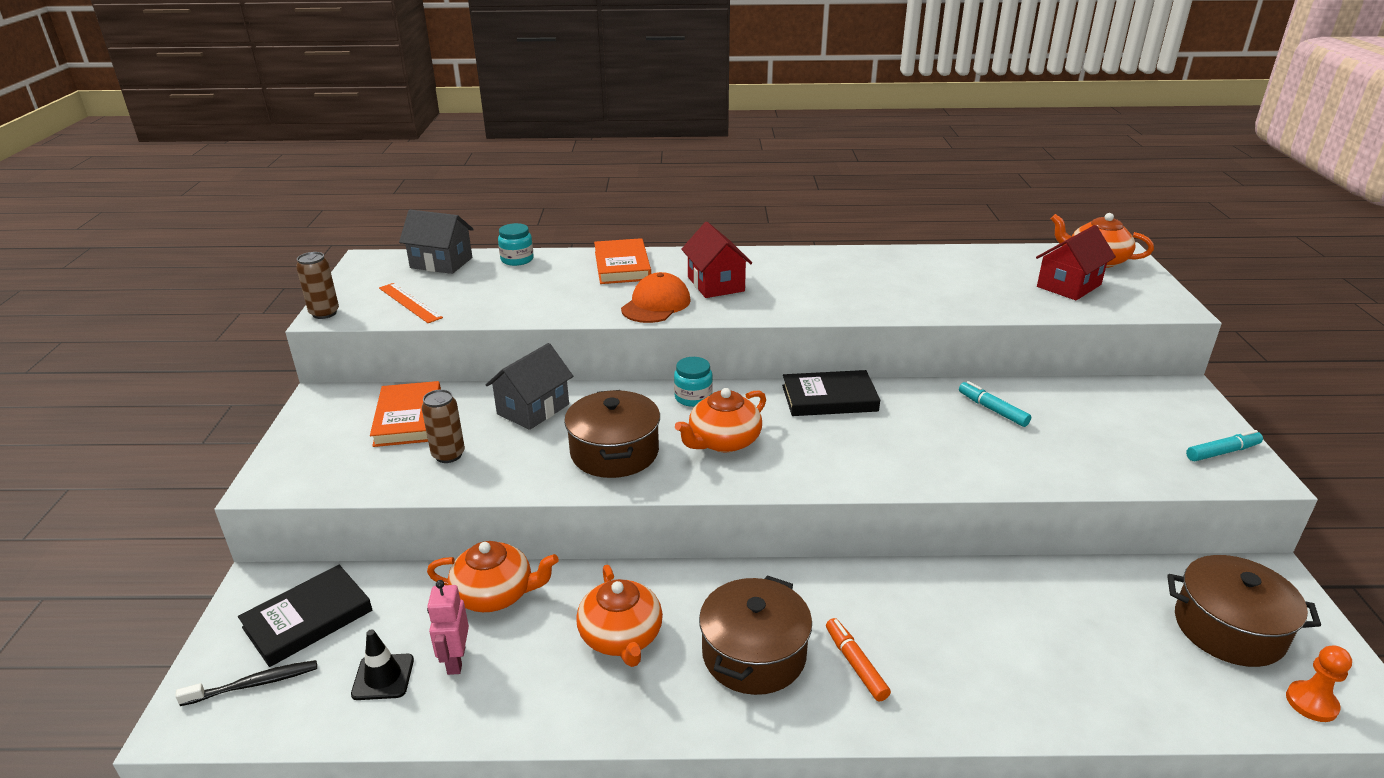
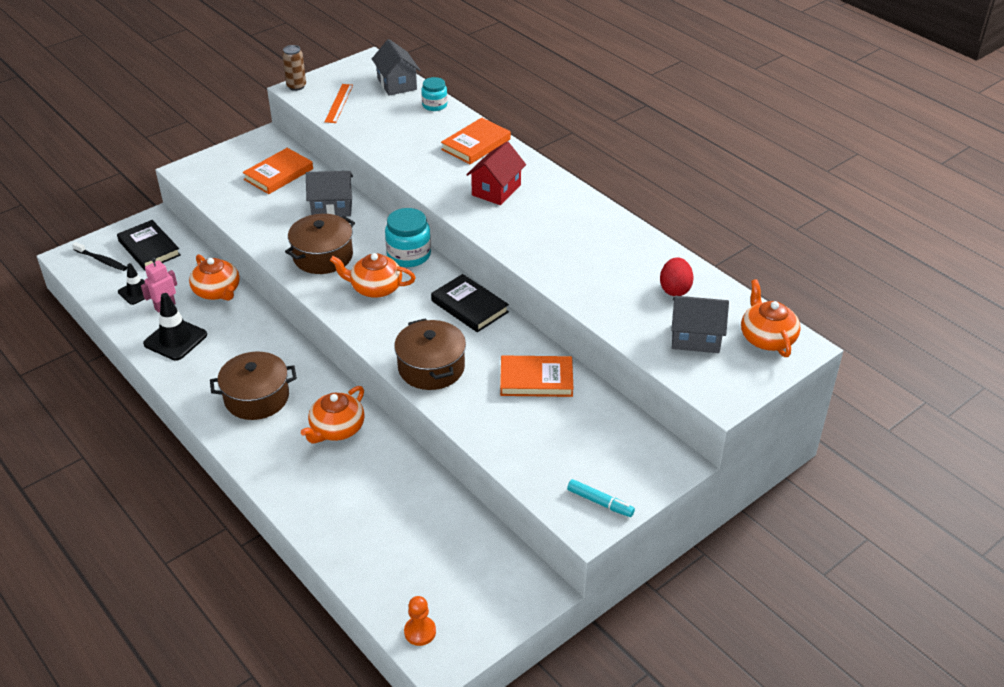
camera: 50 degrees right, 10 degrees up
(308, 619) = (149, 248): black book -> black book turned 45 degrees clockwise
(448, 455) = (262, 206): brown can -> none
(541, 682) = (175, 339): none -> black traffic cone
(621, 637) = (227, 348): orange teapot -> orange teapot (336, 429)
(656, 304) = (440, 182): orange cap -> none
(693, 397) = (409, 255): turquoise jar -> turquoise jar, size x1.57
(855, 664) = (283, 436): orange marker -> none
(985, 268) = (675, 289): none -> red egg
(992, 409) = (536, 379): turquoise marker -> orange book
(1068, 286) = (695, 338): red house -> grey house
(1228, 628) = (459, 580): brown pot -> brown pot (431, 367)

